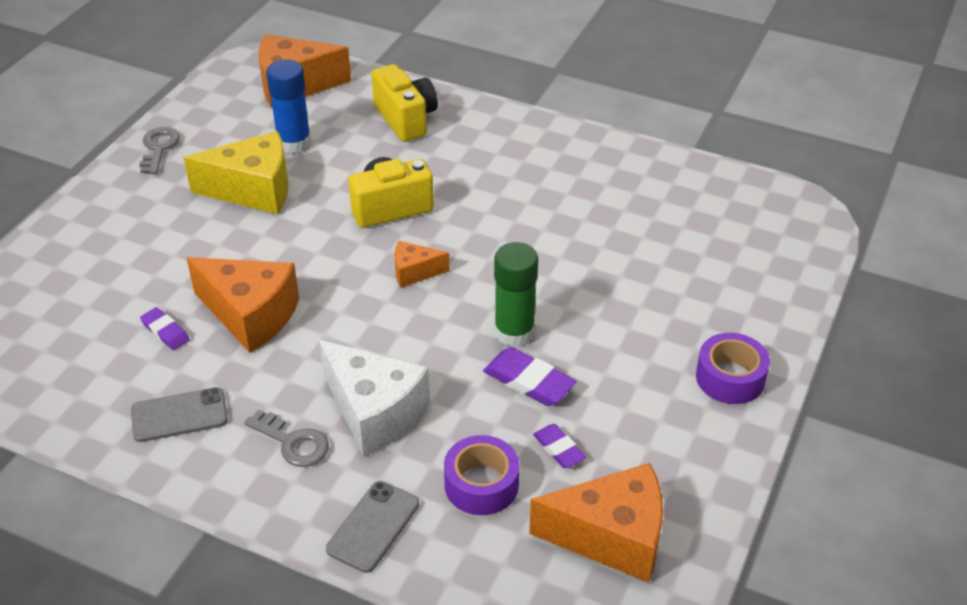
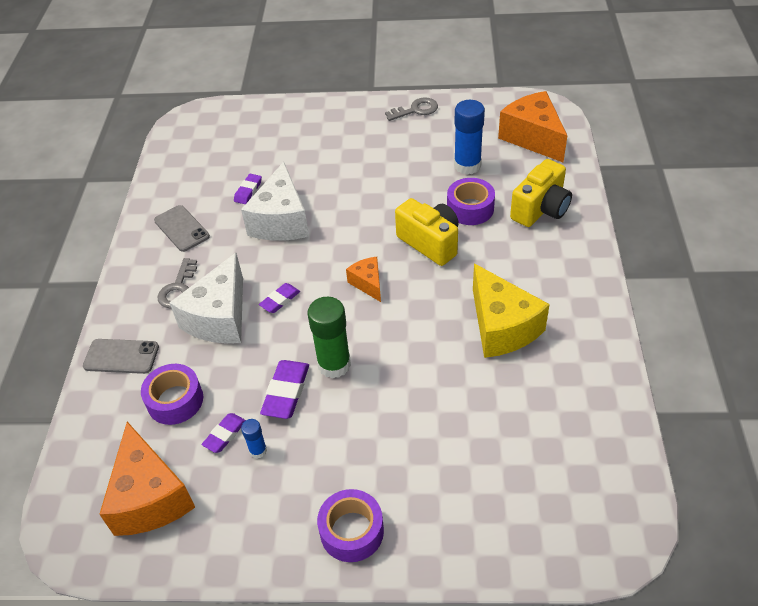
camera: 70 degrees right, 5 degrees up
(250, 315) = (281, 221): orange cheese -> white cheese
(253, 190) = (403, 169): yellow cheese -> yellow cheese (502, 327)
(363, 163) = (470, 208): none -> purple tape
(386, 351) = (280, 300): none -> purple eraser
(596, 425) = (258, 450): none -> blue glue stick

